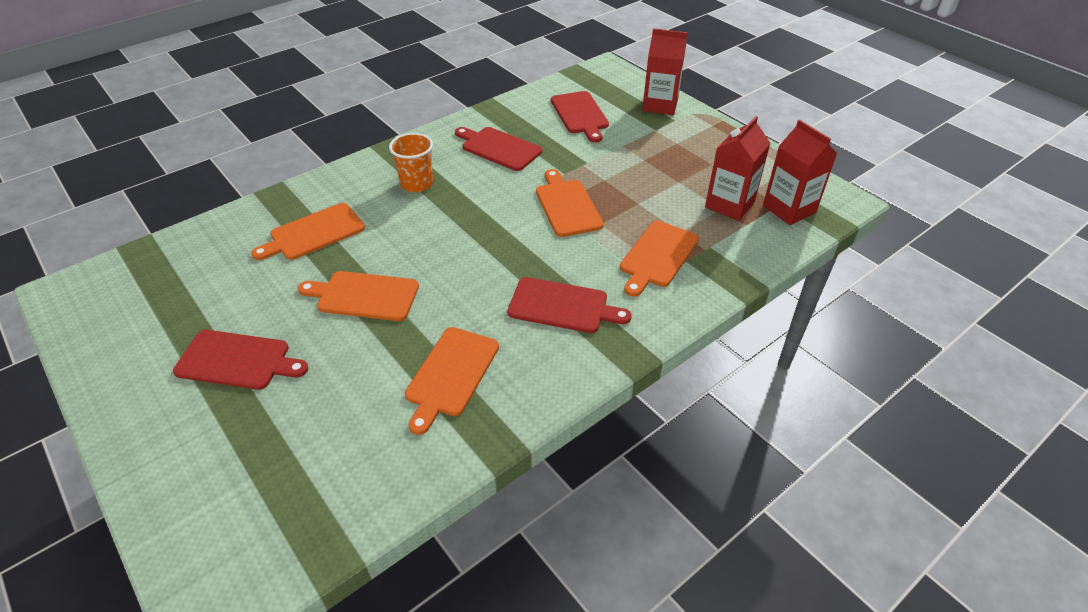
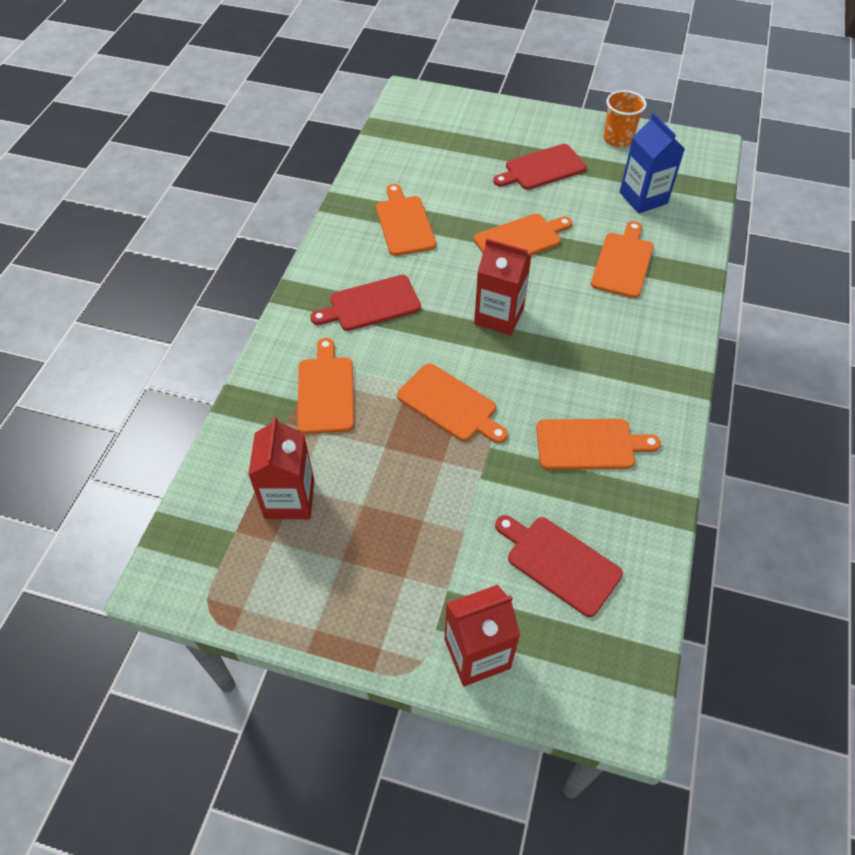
camera: 145 degrees right, 10 degrees up
(206, 275) = (643, 198): none -> blue carton
(417, 184) = (609, 352): orange cup -> orange cup (618, 139)
(499, 148) = (589, 445): red cutting board -> orange cutting board
(789, 209) = (221, 529): red carton -> red carton (499, 316)

